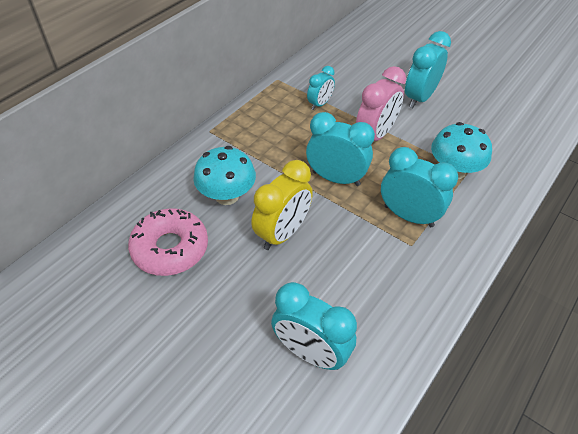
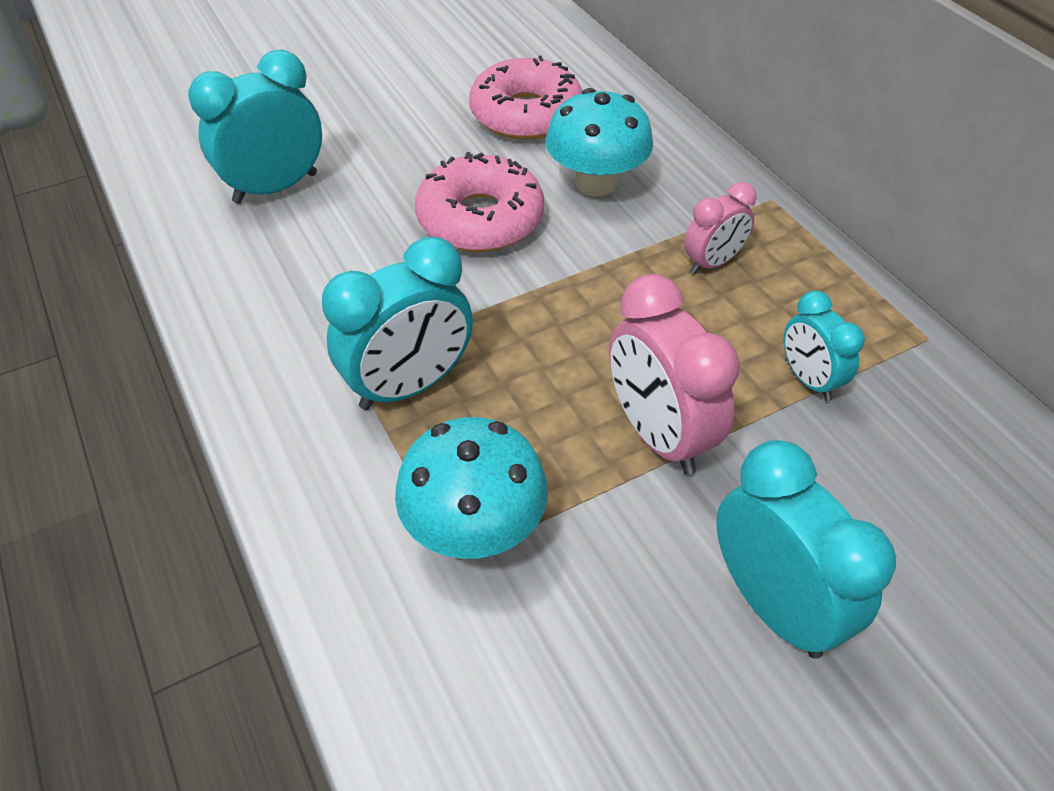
camera: 115 degrees right, 0 degrees up
(267, 141) = (712, 263): none -> pink clock
(282, 233) = (480, 219): yellow clock -> pink donut
(336, 178) = (562, 322): turquoise clock -> none

